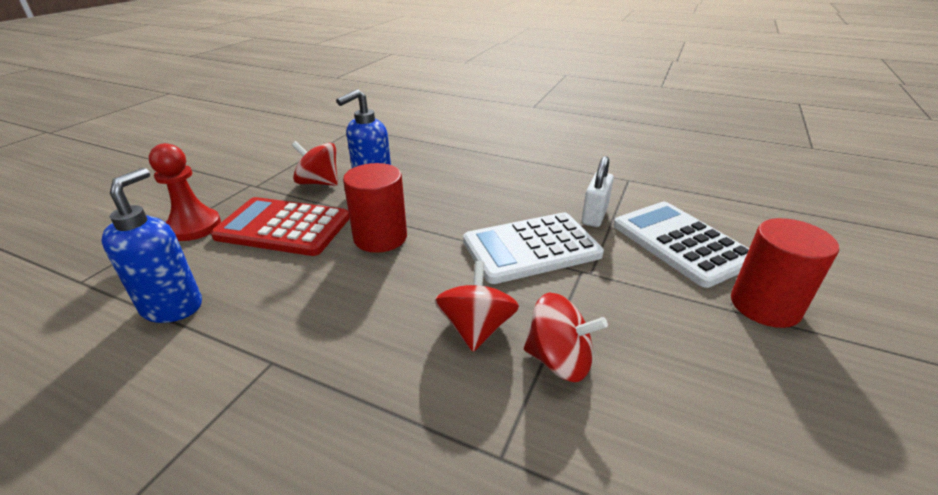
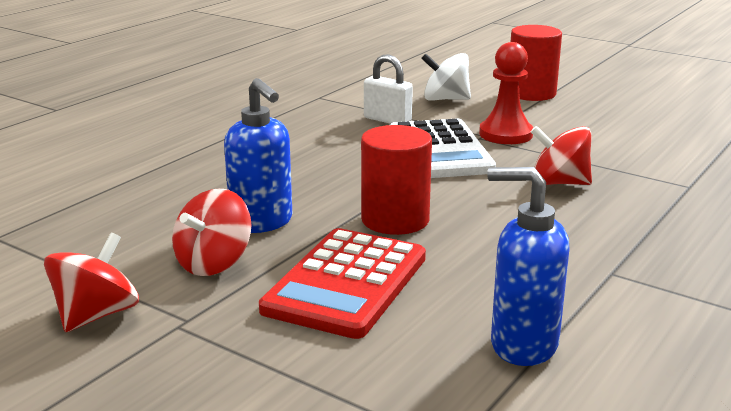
camera: 80 degrees left, 10 degrees down
(194, 227) = (313, 362): red pawn -> red pawn (505, 134)
(559, 360) = (594, 159): red spinning top -> red spinning top (96, 315)
(681, 243) = (445, 99): white calculator -> white spinning top

